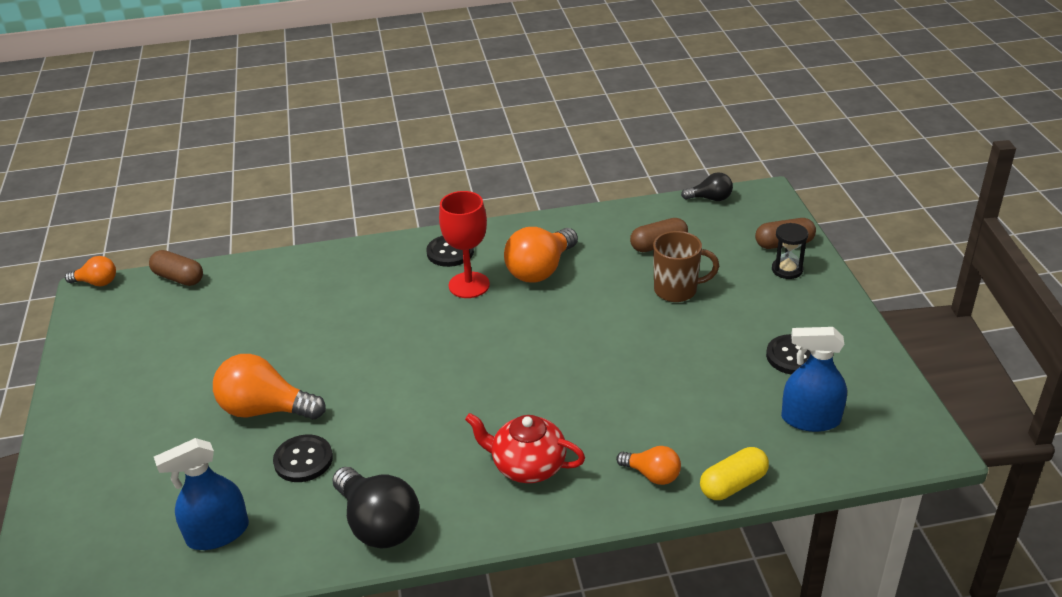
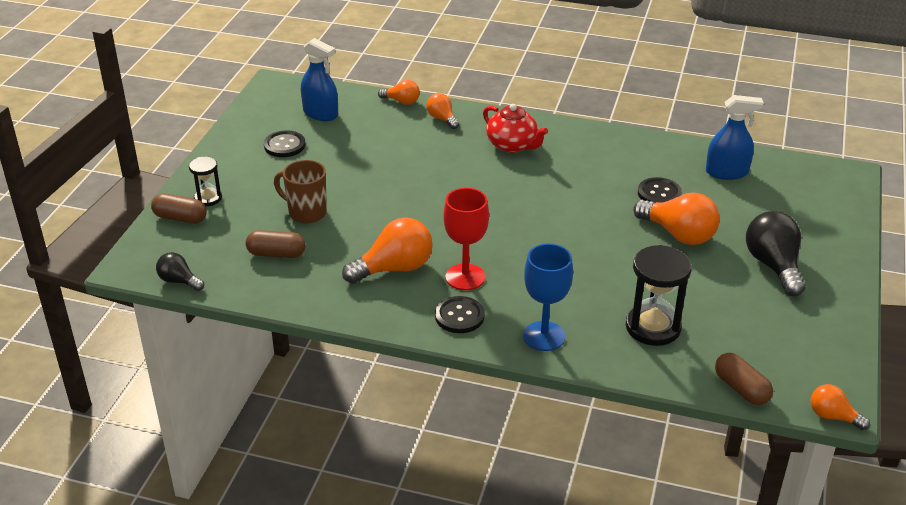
camera: 155 degrees left, 0 degrees up
(269, 301) = (653, 327): none -> black hourglass
(366, 261) = (544, 336): none -> blue goblet
(378, 524) = (622, 146): black light bulb -> black light bulb (773, 266)
(733, 484) = (401, 101): yellow capsule -> orange light bulb

